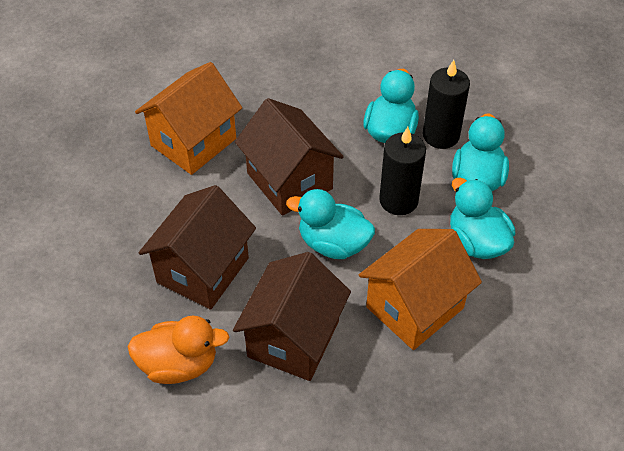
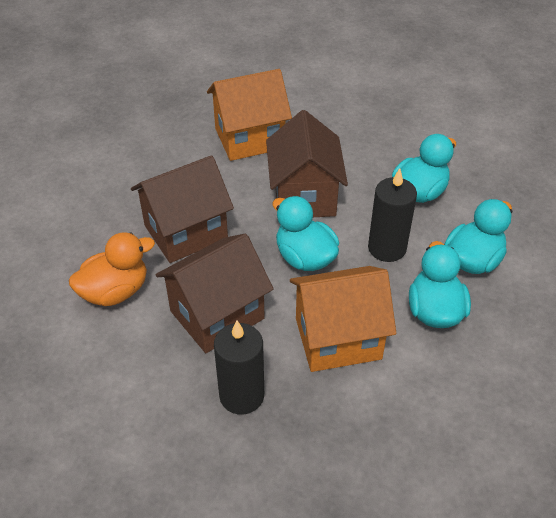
camera: 30 degrees right, 5 degrees down
(179, 364) = (115, 291): orange duck -> orange duck turned 60 degrees counterclockwise
(441, 135) = (463, 213): black candle -> black candle (241, 395)

